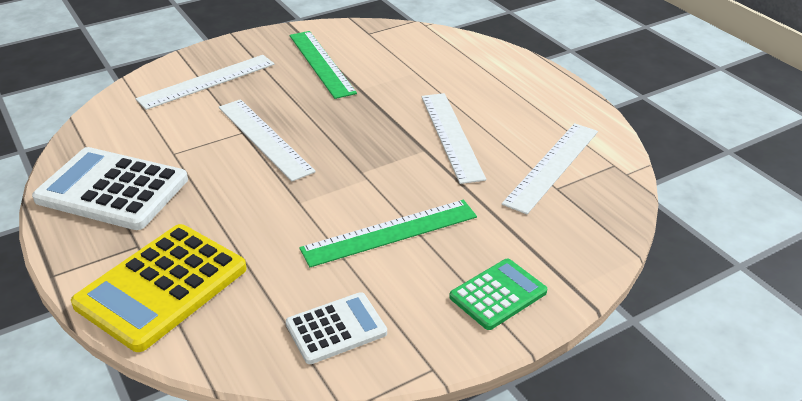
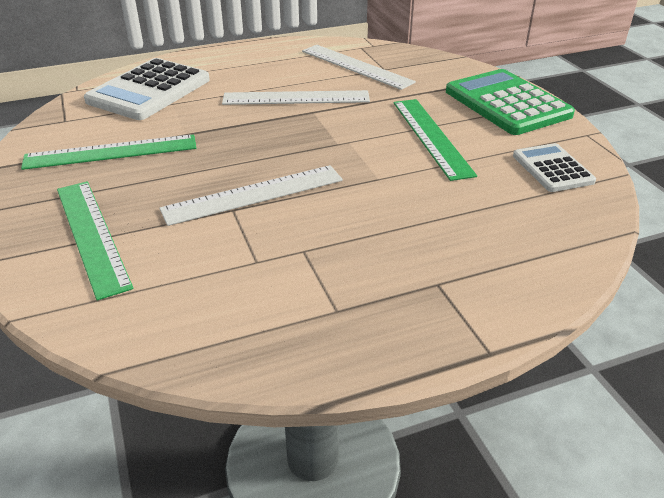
camera: 80 degrees left, 0 degrees up
(112, 190) = (322, 310): white calculator -> white calculator (149, 90)
(162, 287) = (506, 263): yellow calculator -> none
(207, 81) = (92, 235): white ruler -> green ruler
(498, 294) = (507, 103): green calculator -> green calculator, size x1.75

